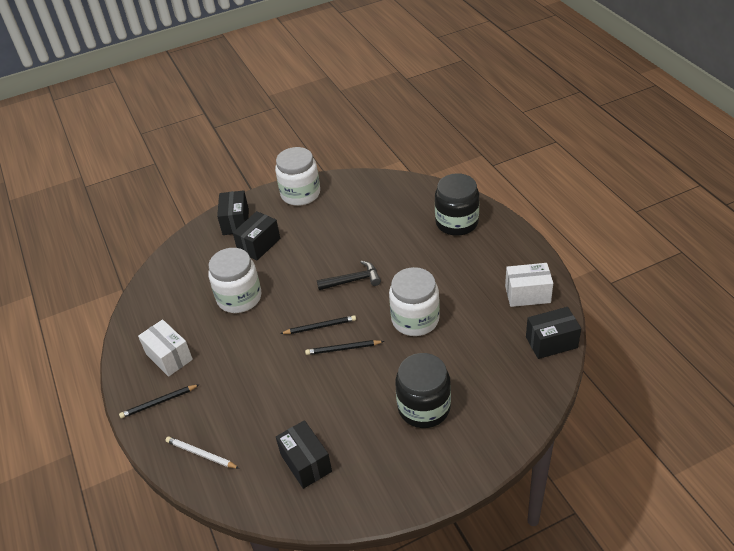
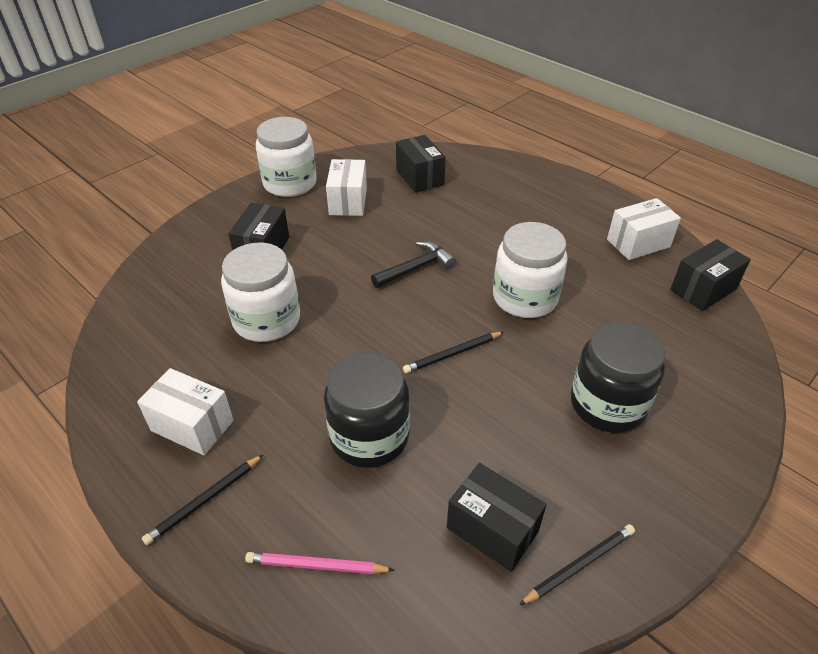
camera: 25 degrees left, 0 degrees up
(201, 454) = (317, 565): white pencil -> pink pencil
(236, 222) = (215, 228): black box -> black box (420, 177)
(320, 327) = (404, 333): black pencil -> black pencil (579, 565)
(333, 217) = (348, 201): none -> white box
(457, 222) = (504, 183): black jar -> black jar (369, 436)

